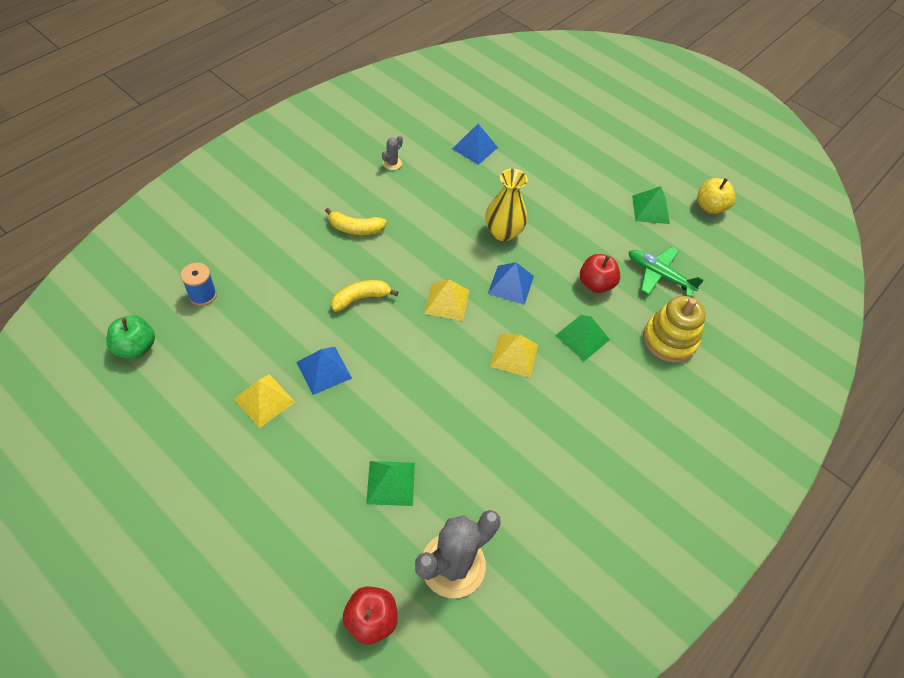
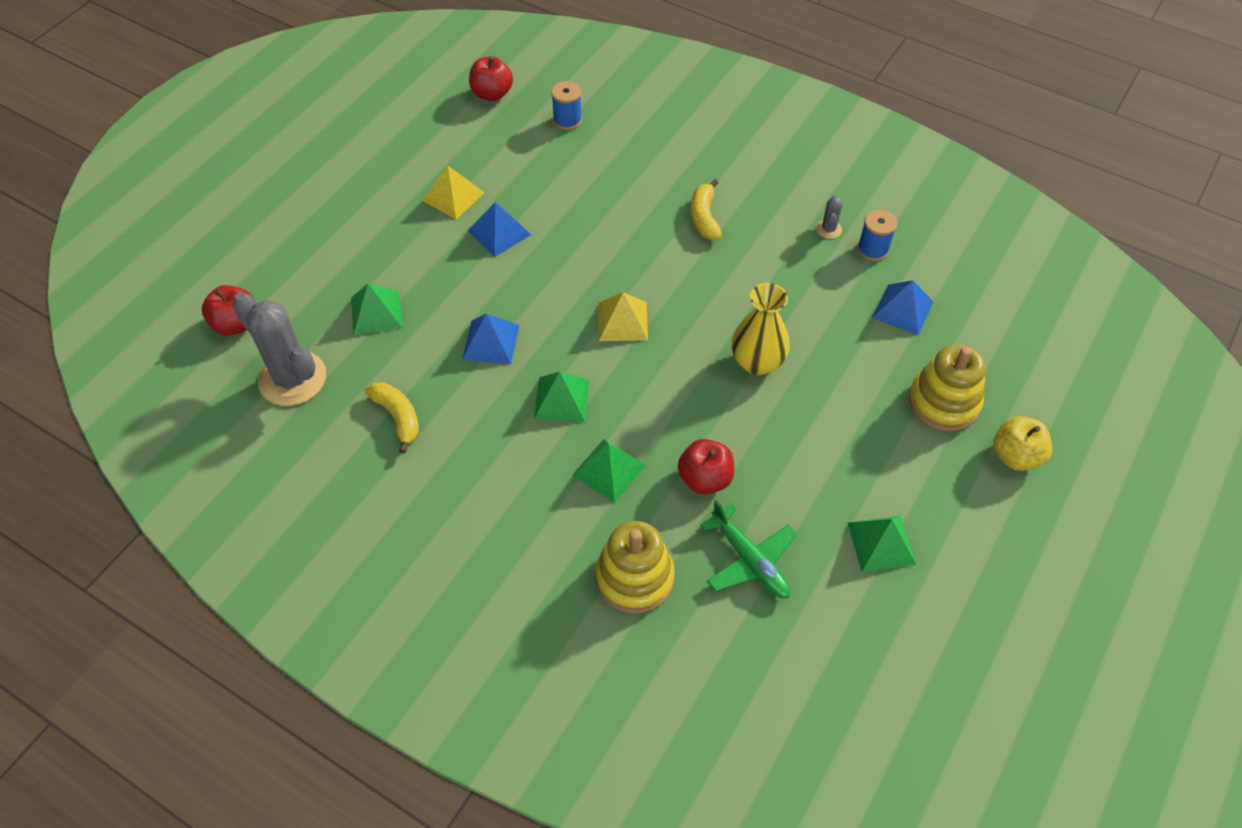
camera: 85 degrees right, 0 degrees up
(136, 347) = (492, 94): green apple -> red apple
(360, 298) = (602, 242): yellow banana -> yellow banana (398, 417)
(392, 163) = (828, 229): grey cactus -> grey cactus turned 75 degrees clockwise
(418, 147) = (873, 249): none -> blue spool
(511, 284) = (670, 382): blue pyramid -> blue pyramid (490, 342)
(514, 355) = (562, 399): yellow pyramid -> green pyramid
(552, 151) = (944, 402): none -> yellow stacking toy
(659, 275) = (749, 560): green plane -> green plane turned 120 degrees clockwise
(710, 207) = (927, 633): yellow apple -> yellow apple (1015, 456)

